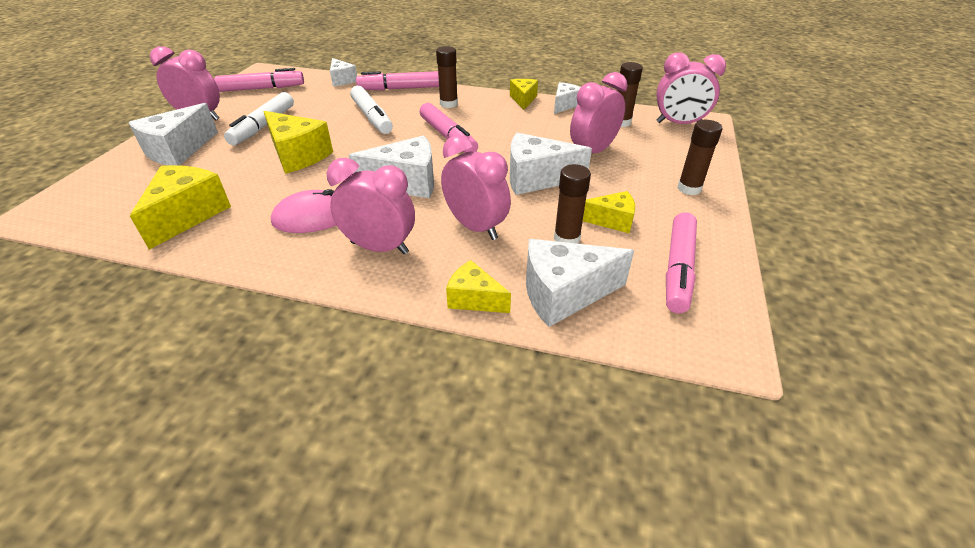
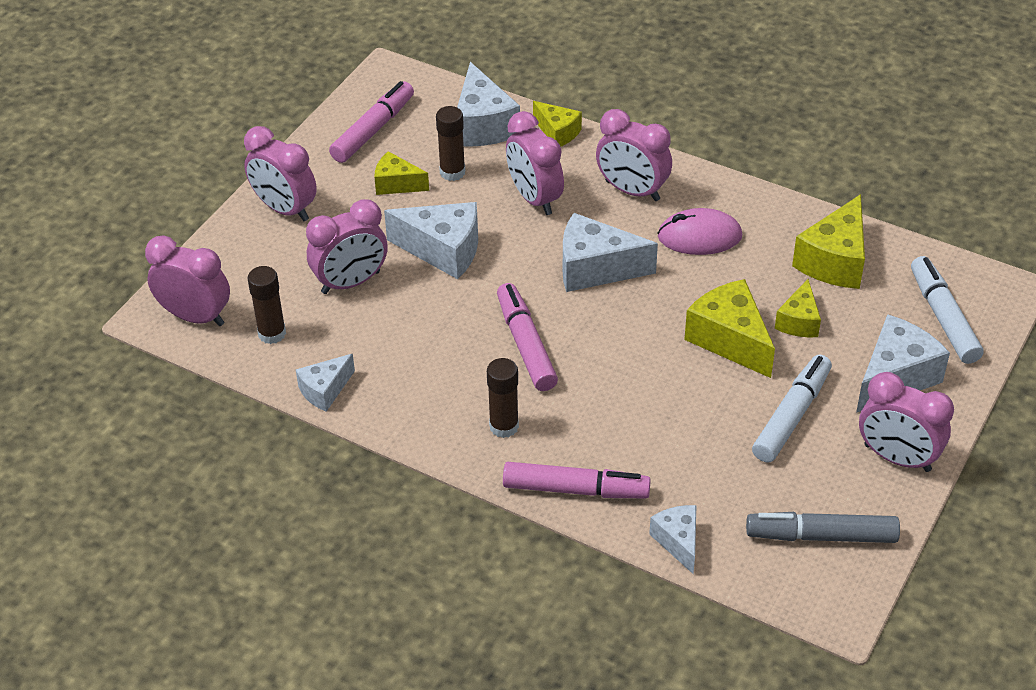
camera: 165 degrees left, 5 degrees up
(262, 88) = (821, 536): pink marker -> grey marker
(372, 117) = (628, 410): white marker -> white marker (943, 317)
(523, 100) = (381, 416): yellow cheese -> yellow cheese (799, 321)
(564, 294) = (483, 125): white cheese -> white cheese turned 75 degrees clockwise
(689, 188) = (285, 209): brown glue stick -> pink clock

